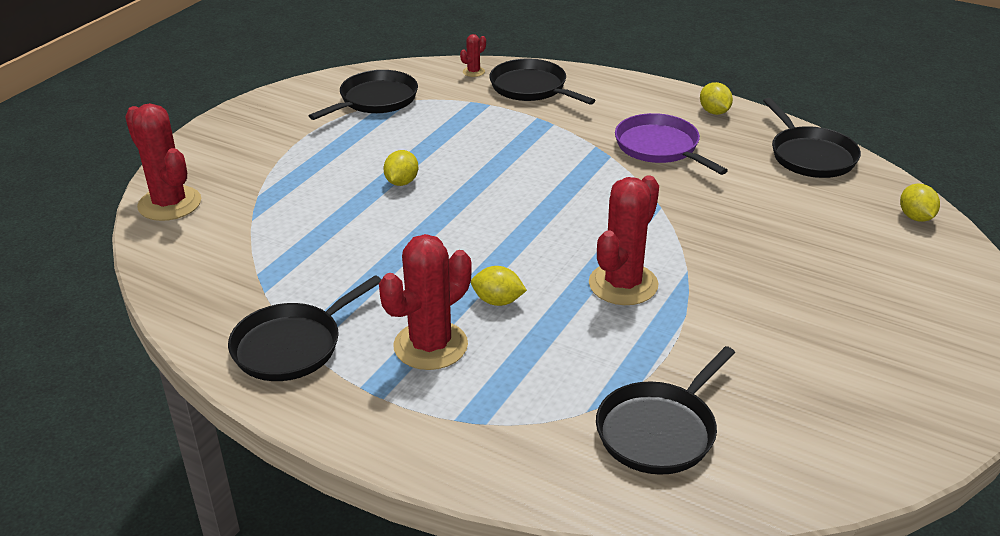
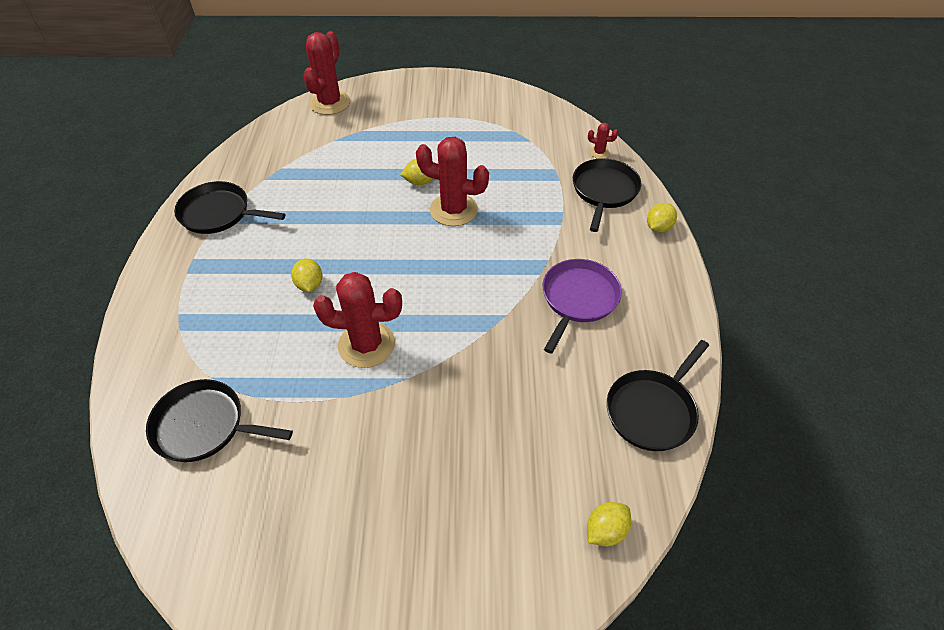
camera: 60 degrees right, 15 degrees up
(375, 100) = (515, 125): black pan -> none
(430, 346) = (246, 272): red cactus -> red cactus (453, 210)
(714, 112) = (670, 315): yellow lemon -> yellow lemon (658, 227)

